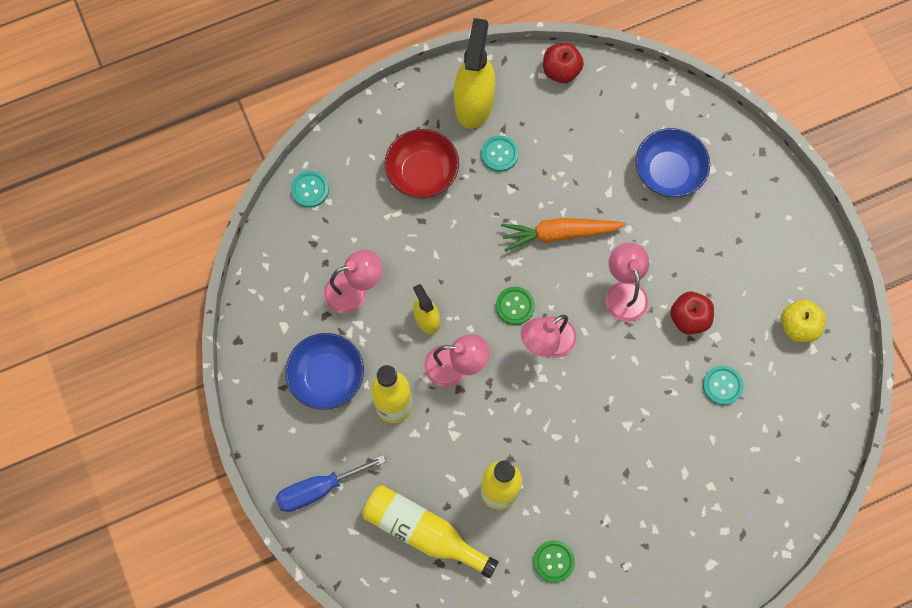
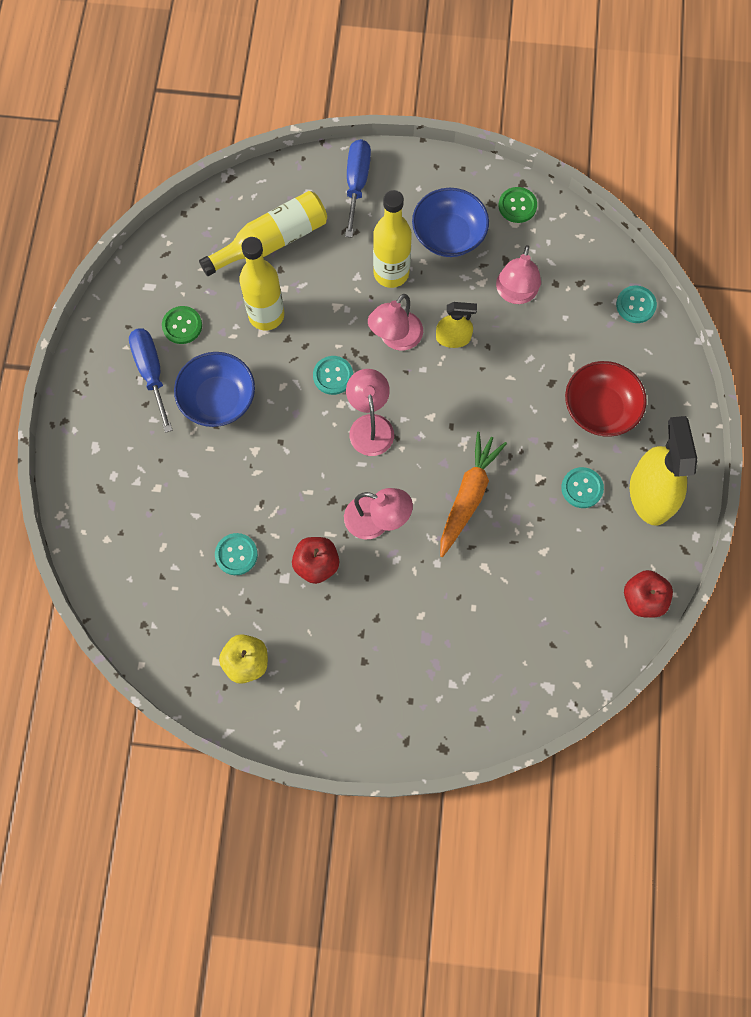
camera: 120 degrees right, 0 degrees up
(474, 103) = (650, 494): yellow spray bottle -> yellow spray bottle turned 135 degrees counterclockwise
(515, 306) = (421, 417): green button -> green button (517, 206)
(521, 399) = (333, 376): none -> turquoise button
(614, 560) = (151, 372): none -> blue screwdriver
(668, 172) = (474, 638): blue bowl -> blue bowl (218, 399)

